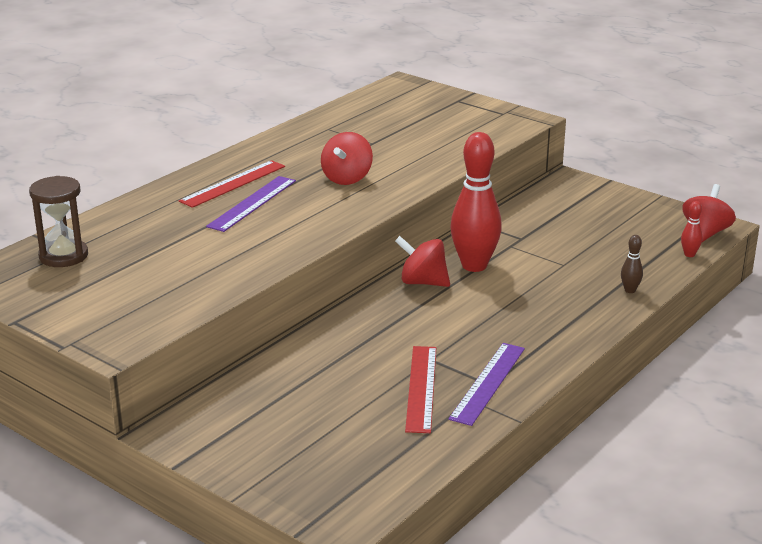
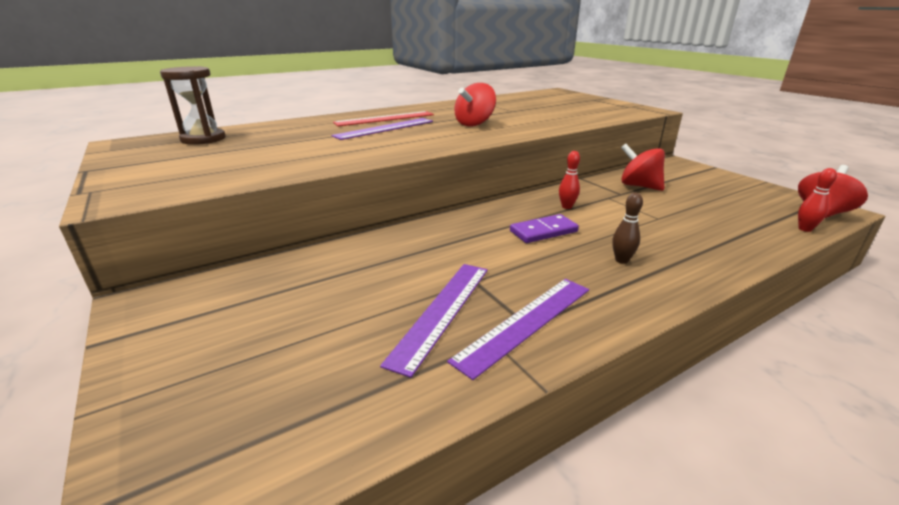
camera: 20 degrees right, 0 degrees up
(421, 388) = (441, 311): red ruler -> purple ruler
(423, 282) = (511, 212): red spinning top -> red spinning top (639, 186)
(465, 299) = (543, 231): none -> purple domino
(474, 265) = (566, 207): red bowling pin -> red bowling pin, size x0.42
(630, 290) = (732, 251): brown bowling pin -> brown bowling pin (621, 260)

